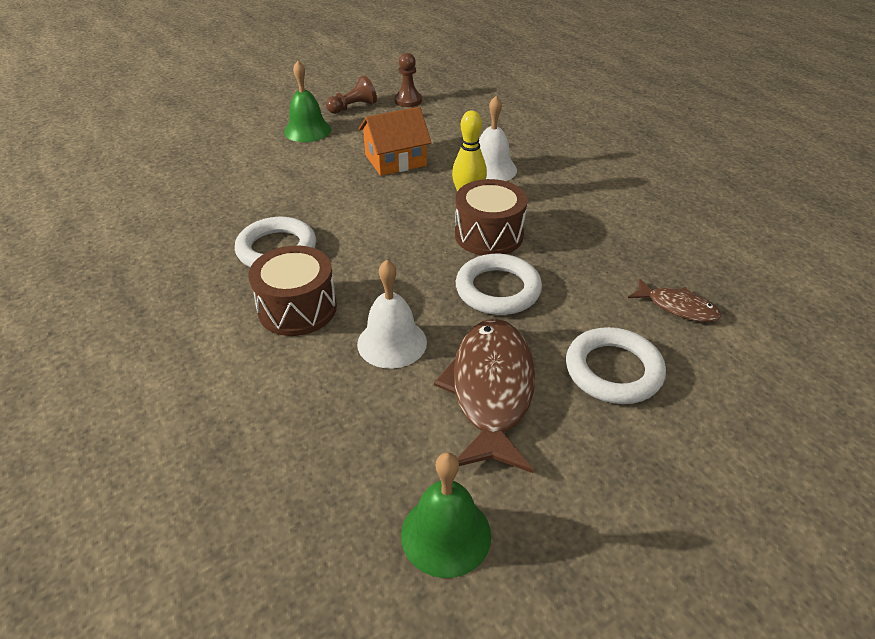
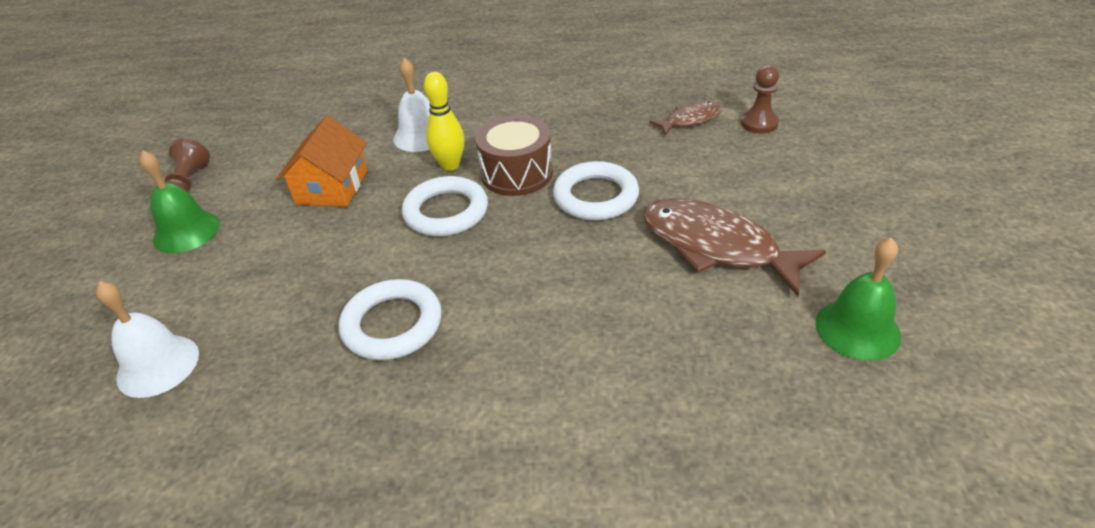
camera: 55 degrees left, 0 degrees up
(297, 308) = (509, 337): brown drum -> none
(392, 343) = (614, 285): white bell -> white bell (158, 365)
(408, 100) = (233, 141): brown pawn -> brown pawn (759, 123)
(613, 370) = (735, 176): white ring -> white ring (446, 212)

